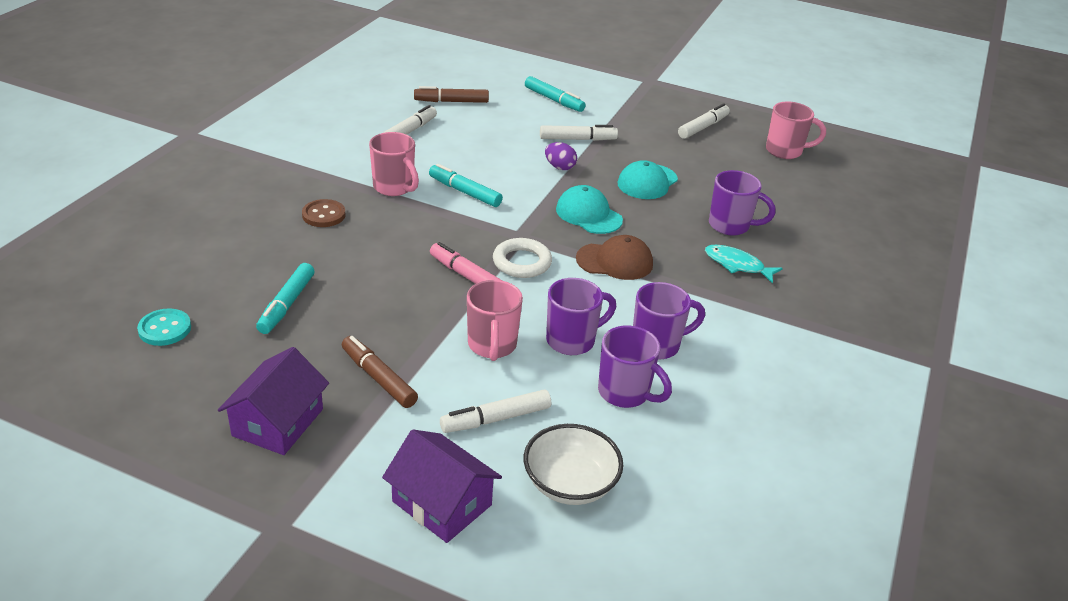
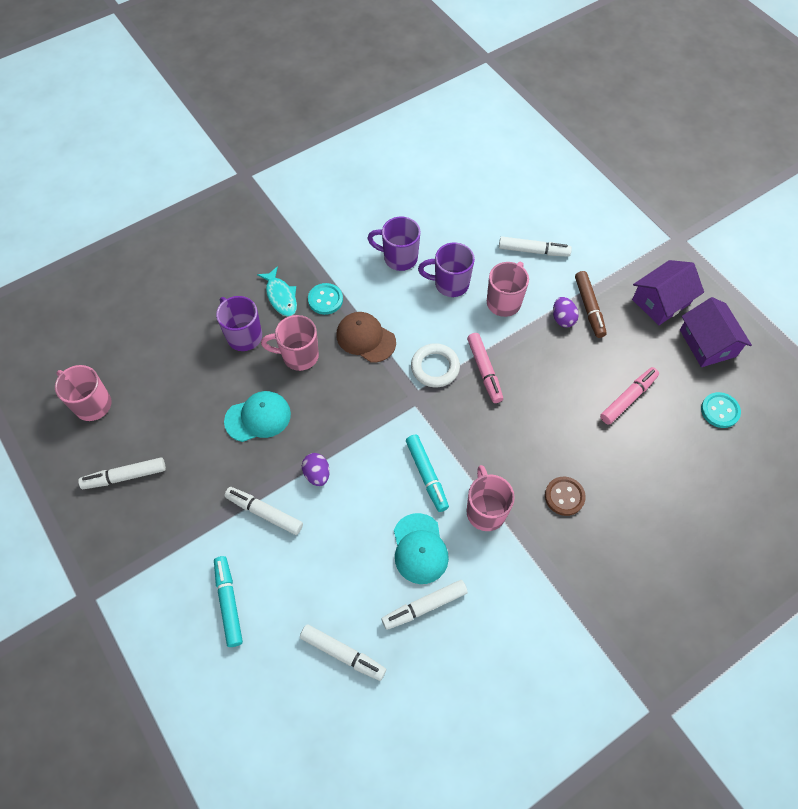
camera: 145 degrees left, 25 degrees up
(286, 305) = (628, 398): turquoise marker -> pink marker
(407, 354) = (562, 319): none -> purple egg
(442, 503) = (589, 217): purple house -> purple house (707, 343)
(451, 101) = (343, 654): brown marker -> white marker
(570, 484) = (517, 199): white bowl -> none
(588, 214) = (343, 398): turquoise cap -> turquoise cap (419, 548)
(625, 393) = (447, 235): purple mug -> none
(663, 228) = (299, 356): none -> pink mug
(691, 278) = (325, 300): none -> turquoise button

